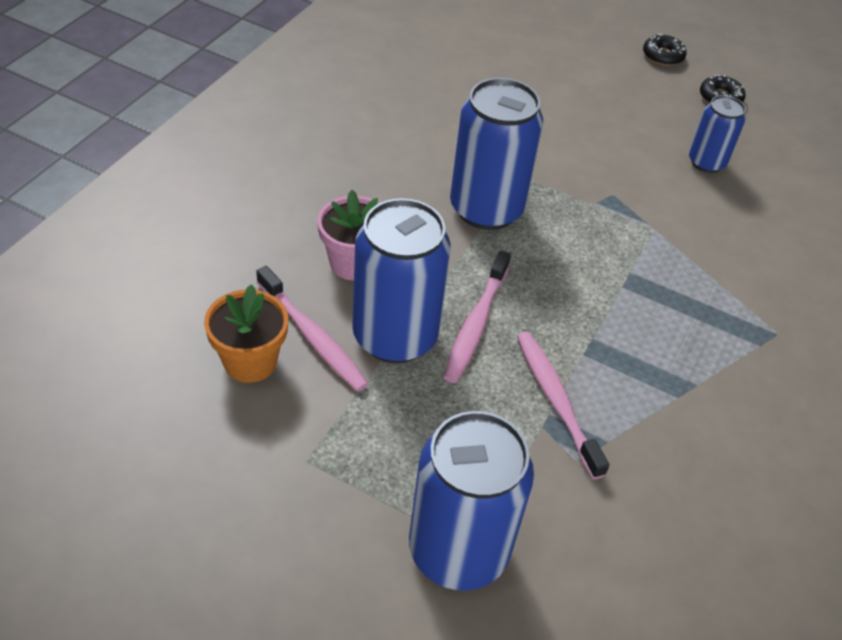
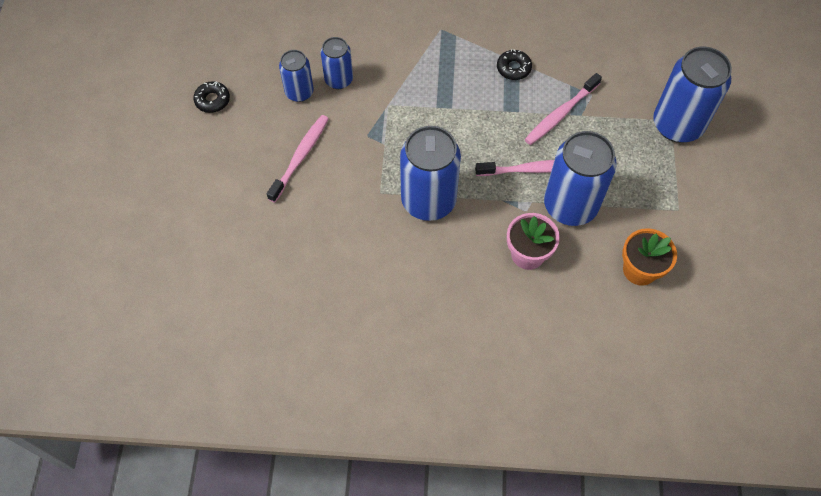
camera: 110 degrees left, 15 degrees up
(312, 337) = (600, 247): pink toothbrush -> pink toothbrush (300, 157)
(663, 56) = (172, 148): black donut -> black donut (513, 68)
(714, 200) = (339, 80): none -> blue can

